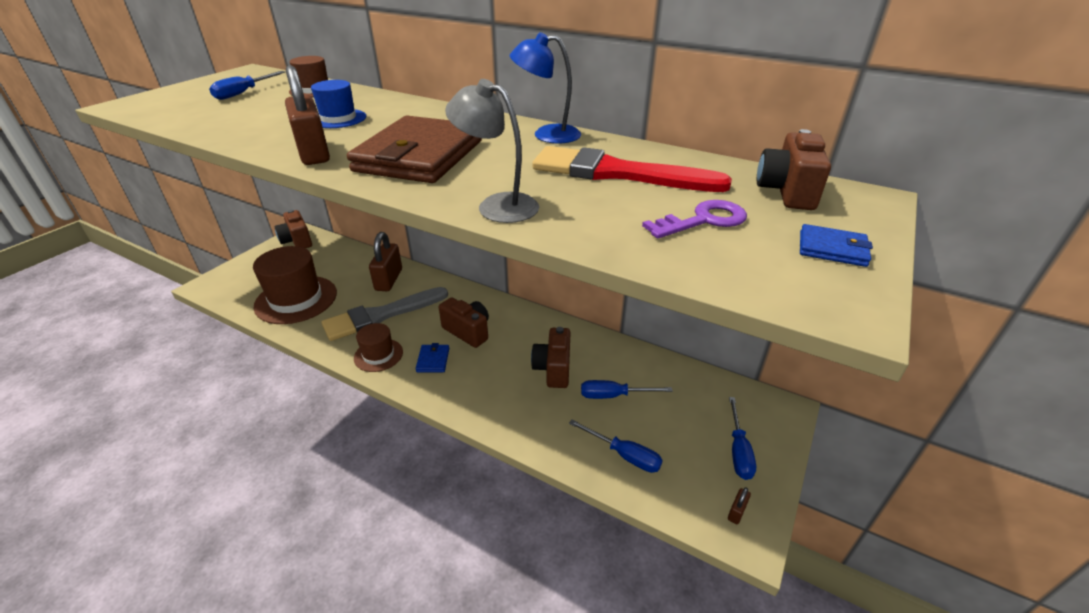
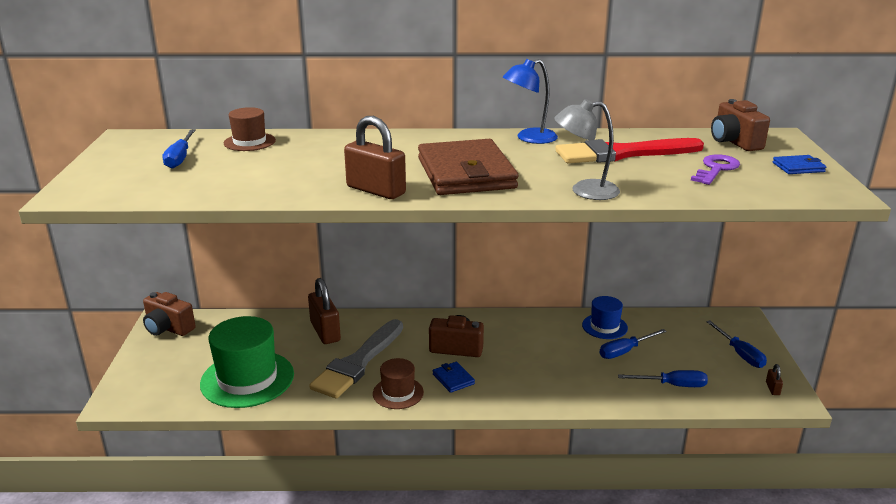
camera: 30 degrees left, 10 degrees down
(296, 299) = (247, 379): brown hat -> green hat
(338, 119) = (334, 161): blue hat -> blue hat (604, 326)
(553, 369) = (560, 350): brown camera -> none

